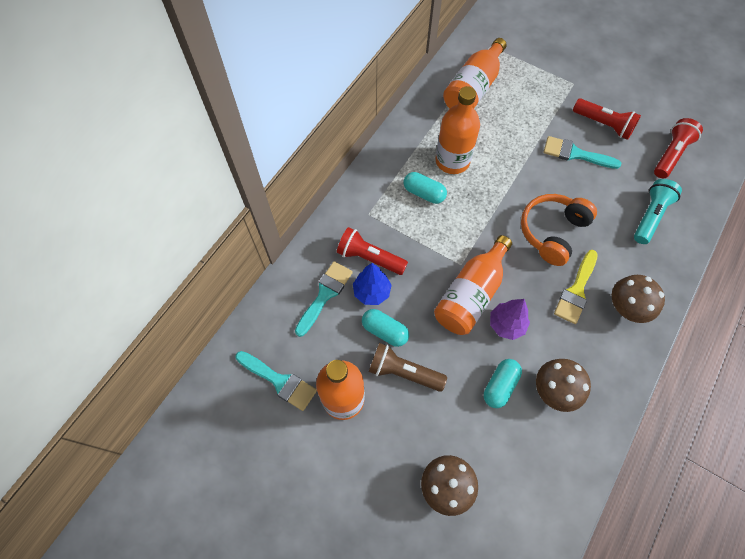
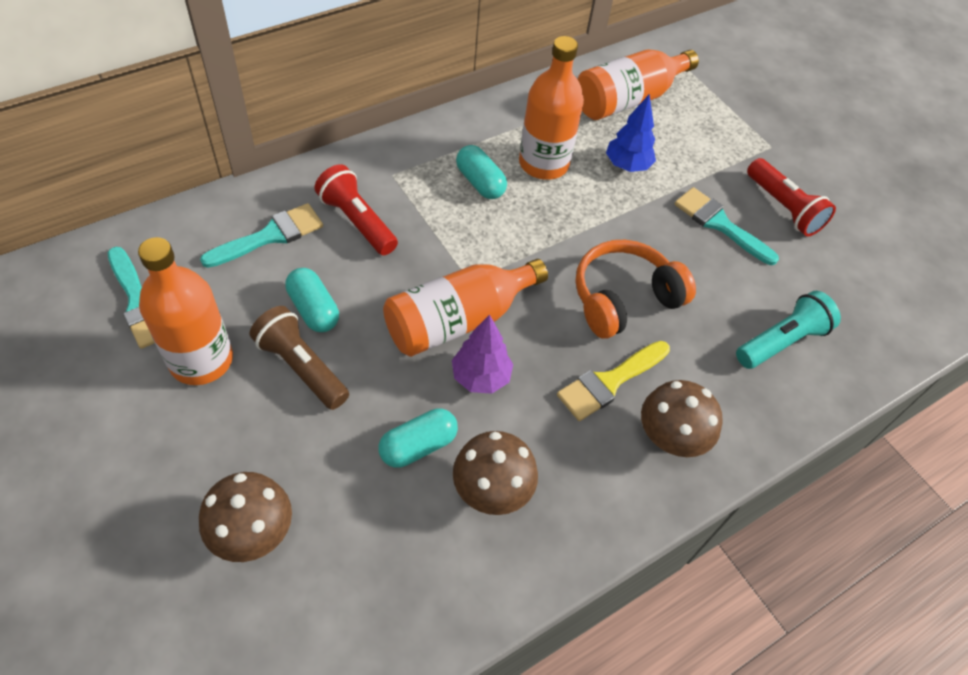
camera: 20 degrees right, 10 degrees down
(372, 292) = (331, 259): blue tree -> blue tree (627, 166)
(670, 154) = (862, 281): red flashlight -> none

